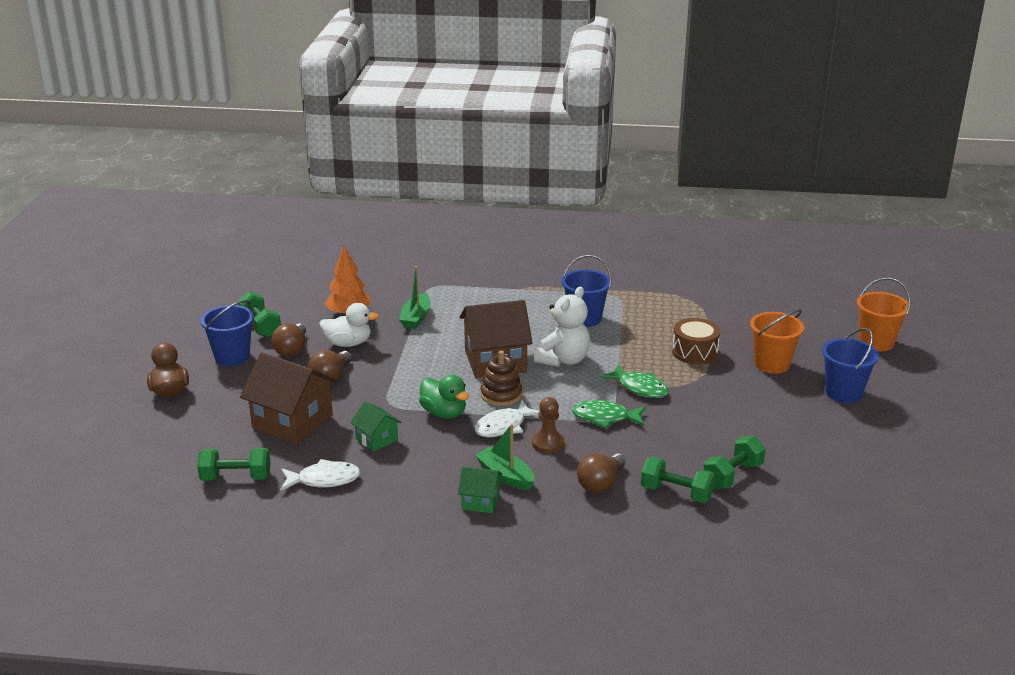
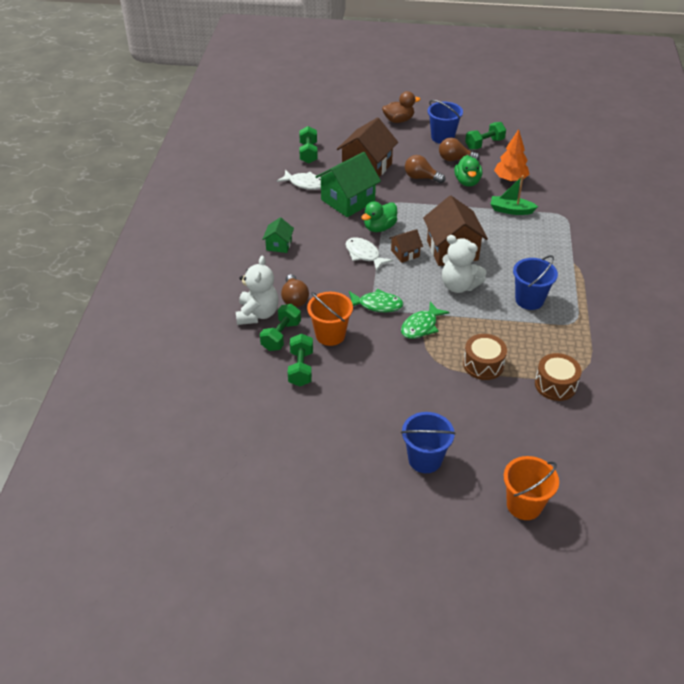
camera: 90 degrees right, 15 degrees up
(324, 480) = (305, 184): white fish -> white fish turned 60 degrees counterclockwise
(348, 343) = (467, 182): white duck -> green duck
(377, 439) = (347, 201): green house -> green house, size x1.94
(501, 395) = (405, 253): brown stacking toy -> brown house
(505, 476) = (305, 255): green boat -> none
(548, 443) = (343, 275): brown pawn -> none
(600, 484) = (294, 299): brown light bulb -> brown light bulb turned 135 degrees counterclockwise
(605, 418) = (377, 305): green fish -> green fish turned 90 degrees clockwise
(636, 515) = (257, 314): none -> white teddy bear
(714, 315) = (555, 385): none -> brown drum
(732, 475) = (301, 368): green dumbbell -> green dumbbell turned 45 degrees clockwise
(772, 364) = (469, 415): orange bucket -> orange bucket (330, 335)

